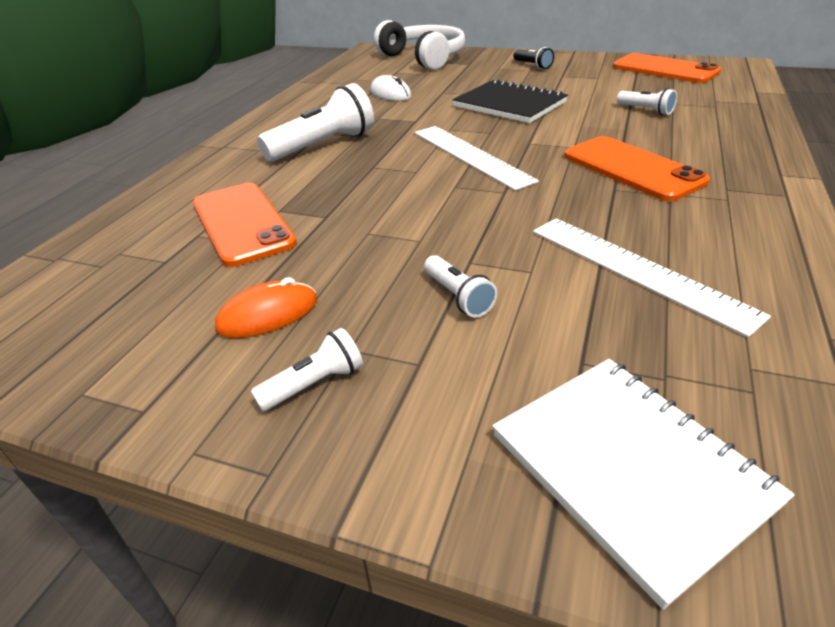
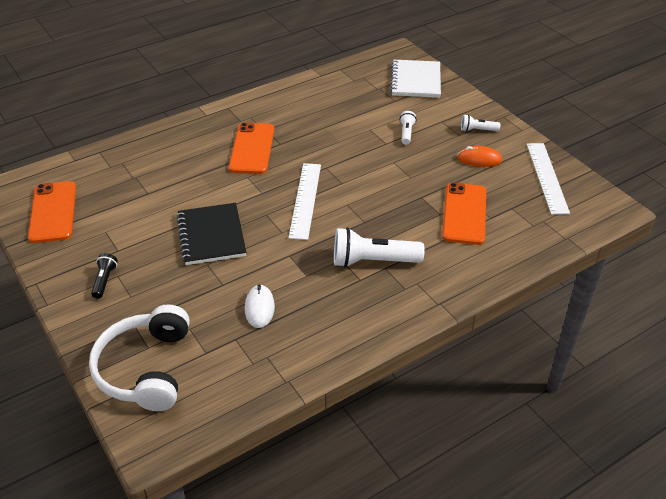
camera: 145 degrees left, 5 degrees up
(637, 270) = (336, 112): white ruler -> white ruler (547, 177)
(646, 110) = (159, 180): white flashlight -> none

